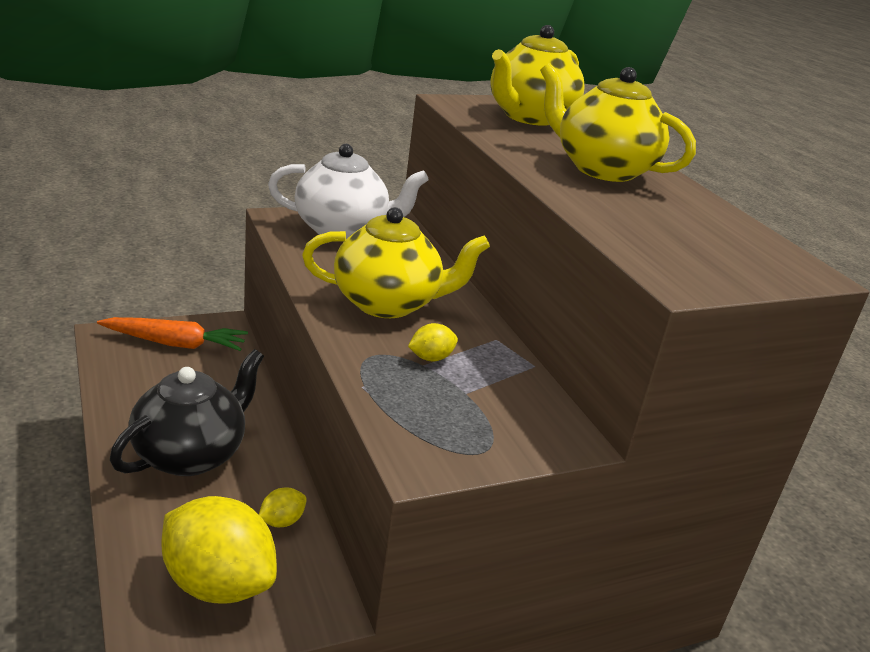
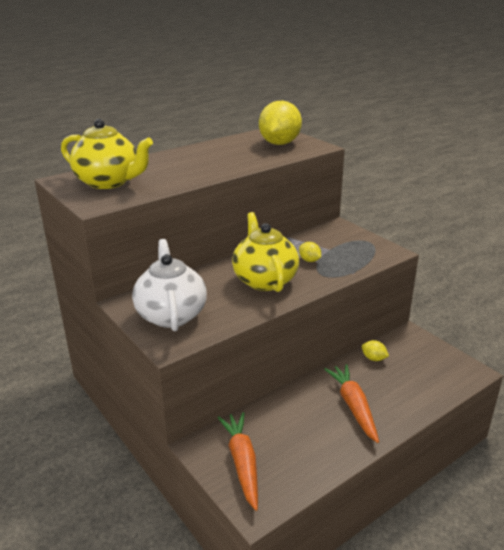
camera: 100 degrees left, 0 degrees up
(191, 454) = (353, 406): black teapot -> orange carrot
(218, 584) = (427, 365): yellow lemon -> yellow lemon (279, 143)
(602, 169) = (193, 162): yellow teapot -> none

